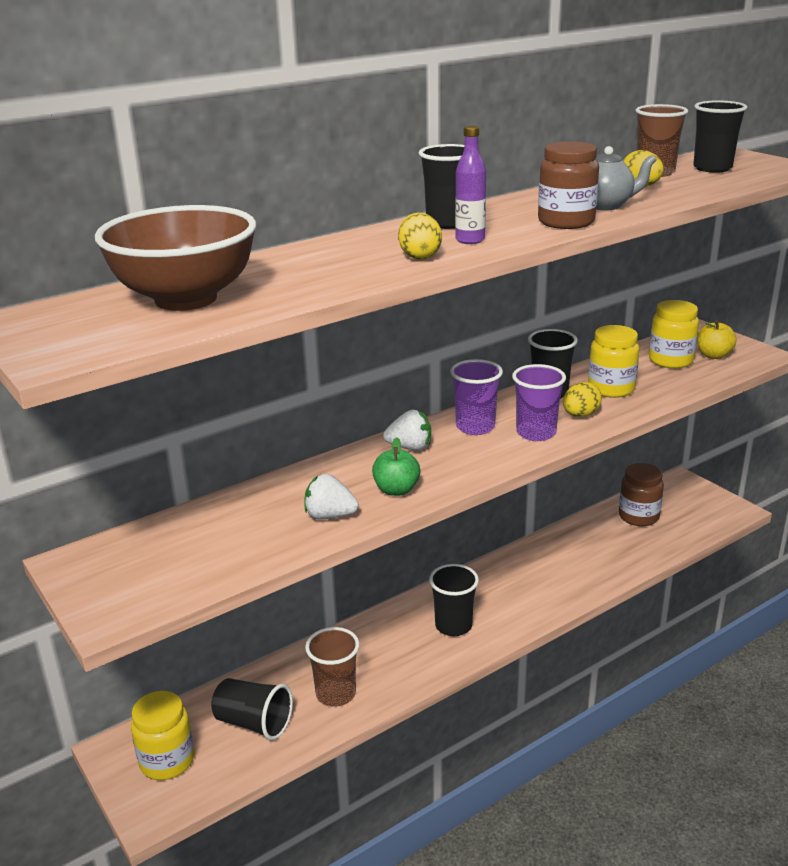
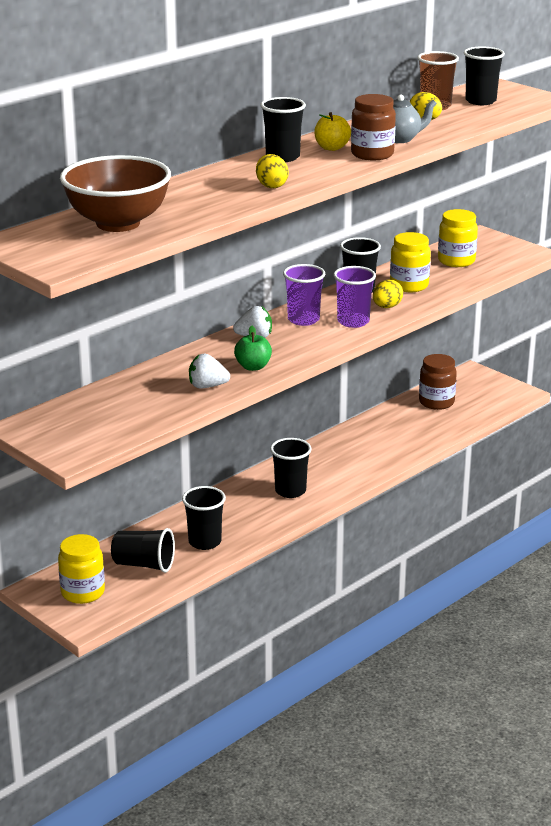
camera: 10 degrees left, 0 degrees up
(336, 694) = (205, 542): brown cup -> black cup
(470, 240) = (304, 172): purple bottle -> none
(713, 355) = (491, 255): yellow apple -> yellow apple (331, 148)

